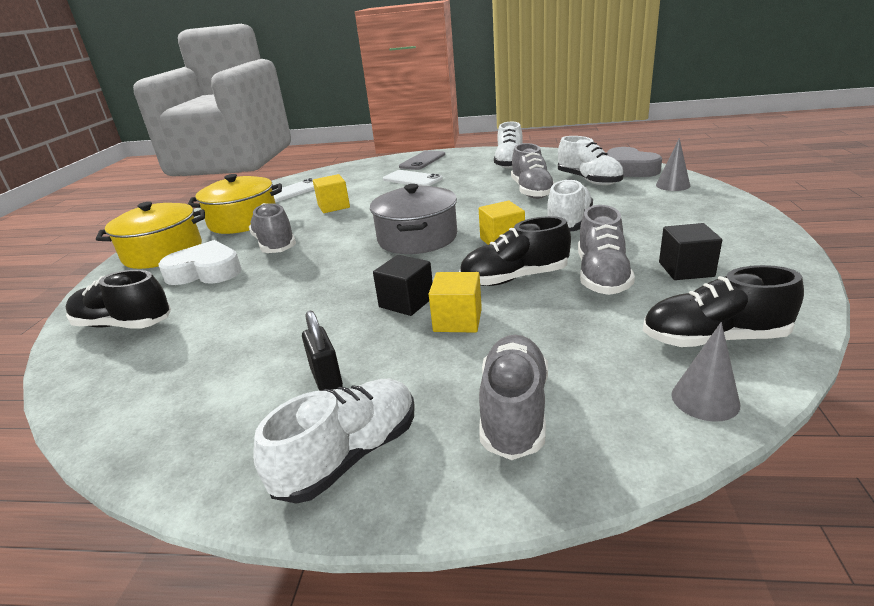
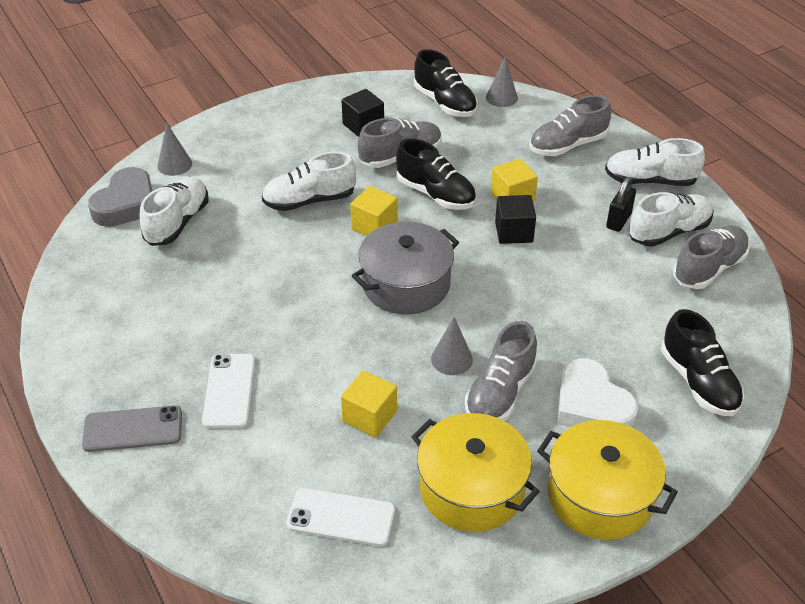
camera: 130 degrees left, 15 degrees up
(327, 237) = (451, 359): none -> grey cone
(509, 163) = (122, 316): white shoe -> white shoe (669, 232)
(531, 191) = (232, 254): grey shoe -> grey shoe (709, 269)

